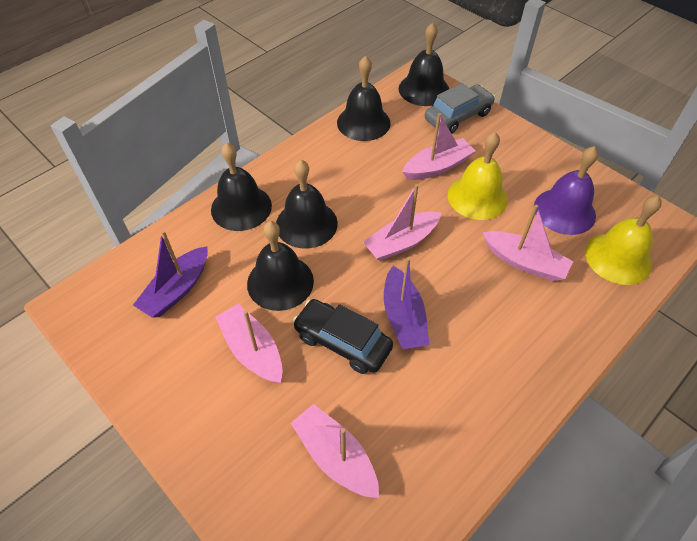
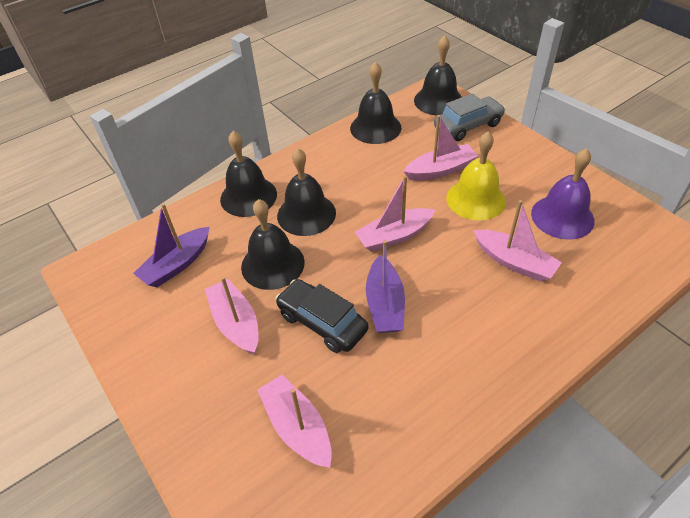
camera: 10 degrees right, 5 degrees down
(618, 258) = (612, 264): yellow bell -> none

